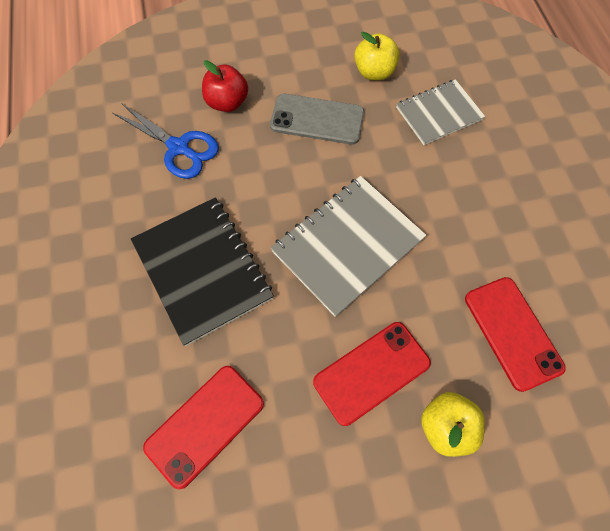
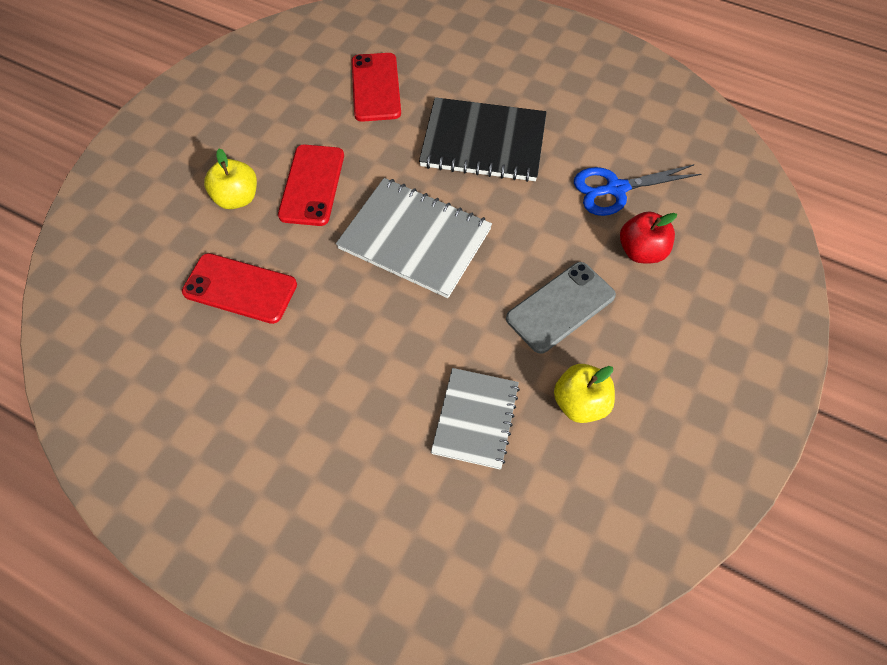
camera: 130 degrees right, 5 degrees down
(347, 245) = (415, 239): grey notebook -> grey notebook turned 60 degrees counterclockwise

